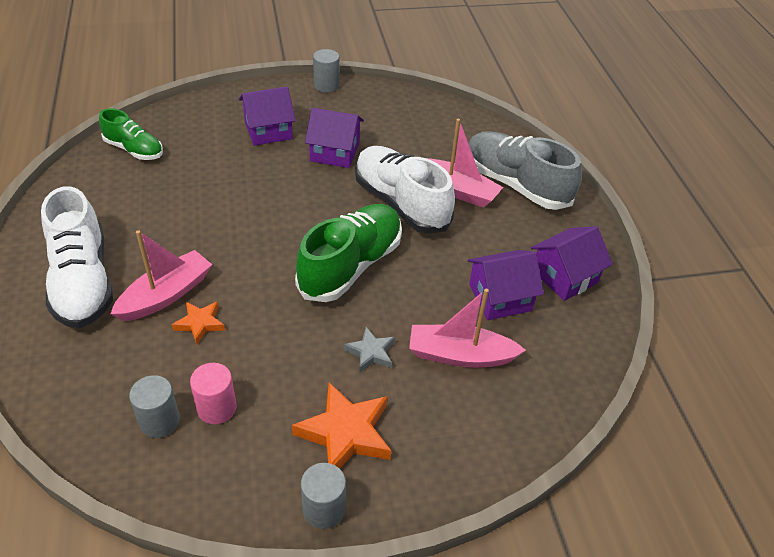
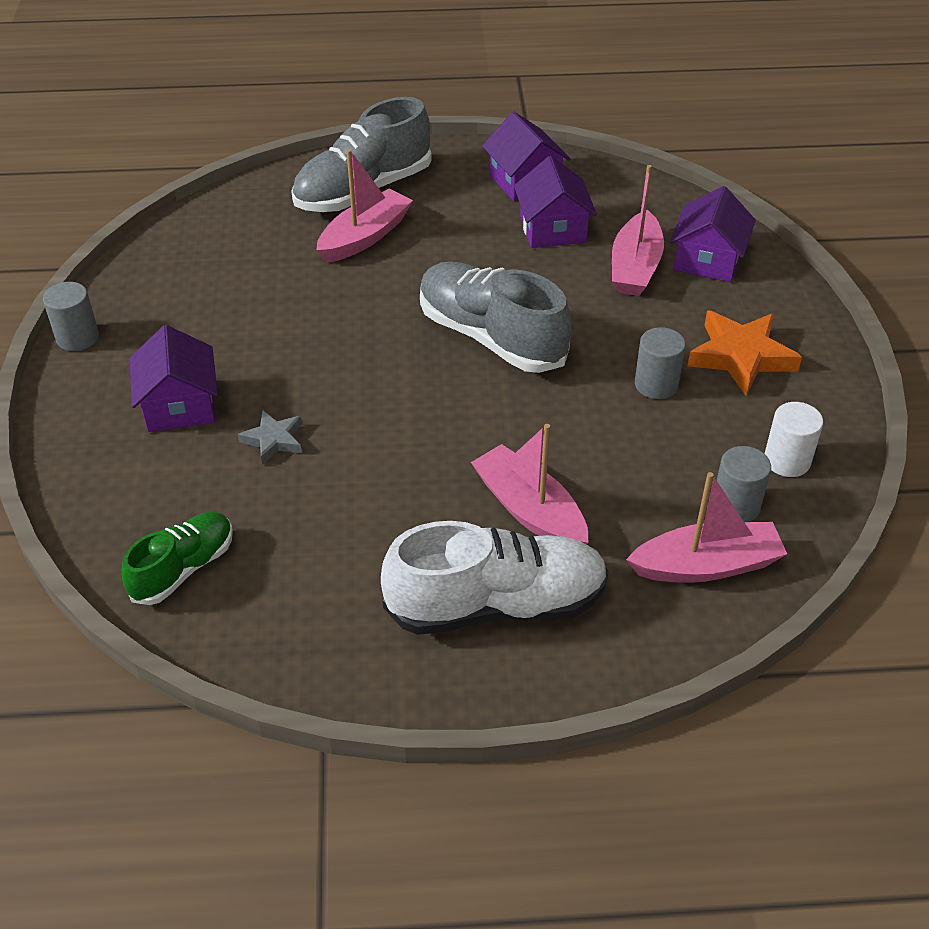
camera: 80 degrees left, 0 degrees up
(99, 399) = (706, 565): none -> pink boat
(200, 323) = (583, 475): orange star -> none
(210, 462) = (787, 460): none -> white cylinder
(217, 408) = (714, 456): pink cylinder -> none
(324, 509) = (831, 377): grey cylinder -> grey cylinder (656, 384)
(334, 152) = (255, 338): purple house -> purple house (707, 260)
(351, 266) = (491, 337): green shoe -> grey shoe
(370, 353) = (631, 331): grey star -> grey star (273, 440)
(401, 203) = (380, 286): white shoe -> none

